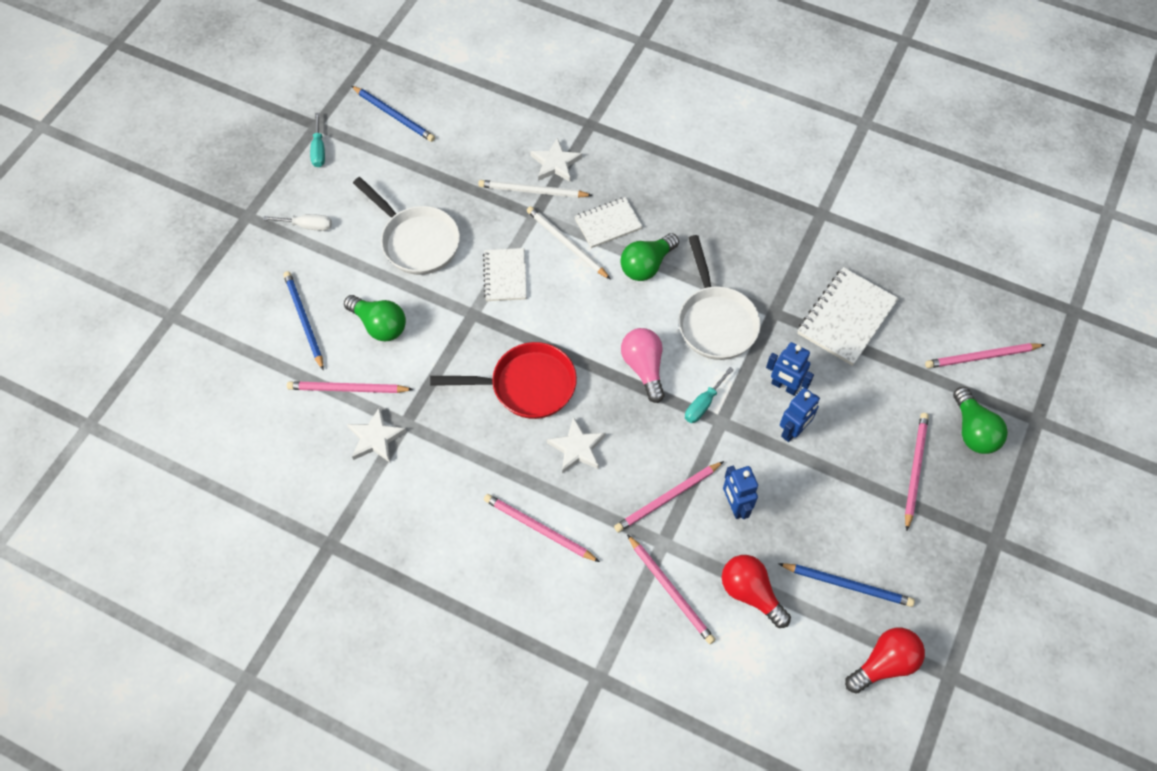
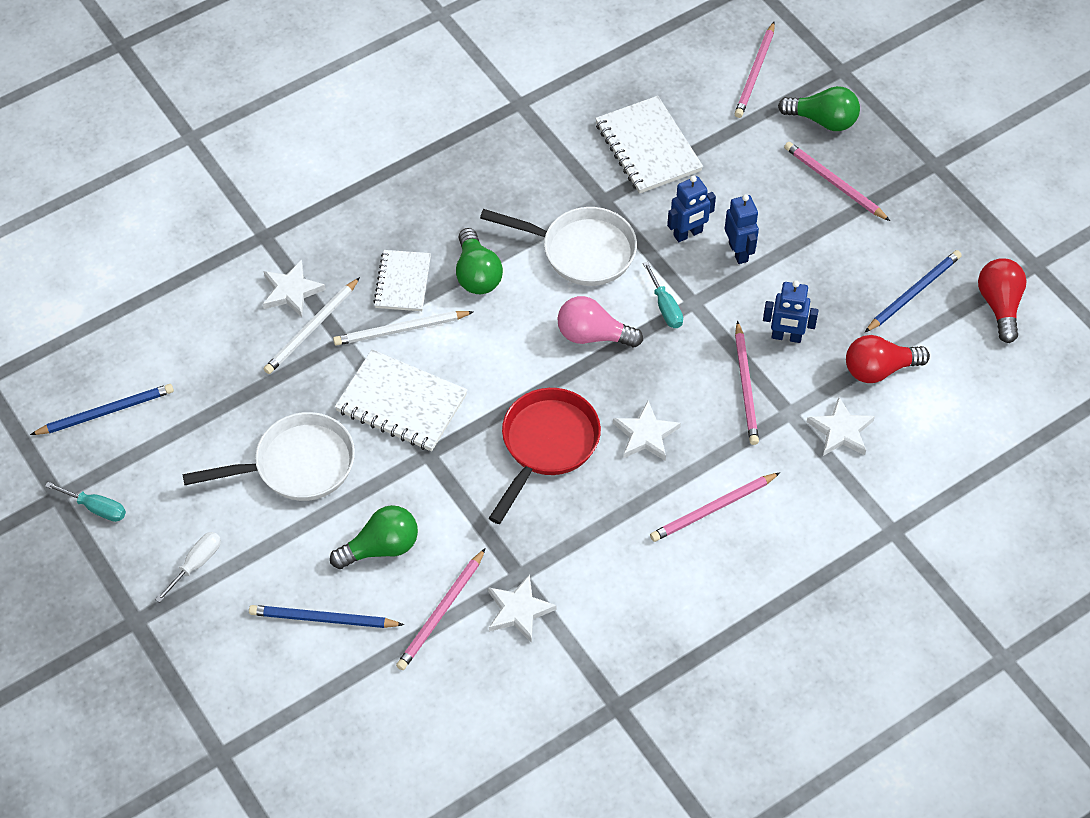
camera: 60 degrees left, 5 degrees down
(505, 276) = (401, 403): white notebook -> white notebook, size x1.54
(671, 591) = (841, 430): pink pencil -> white star

